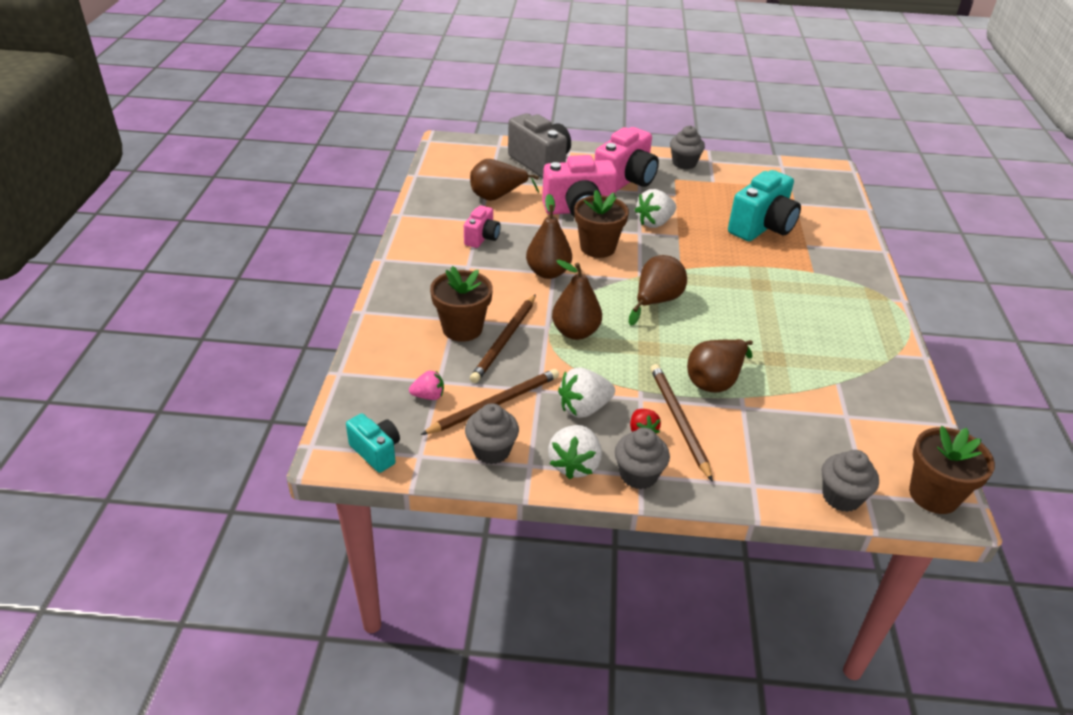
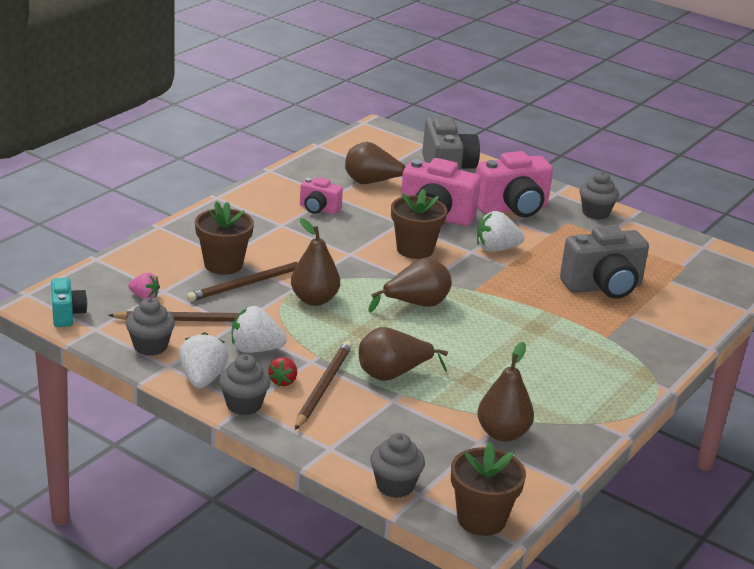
camera: 30 degrees right, 10 degrees down
(482, 238) = (318, 209): pink camera -> pink camera turned 60 degrees clockwise
(548, 272) = (345, 252): brown pear -> brown pear (502, 433)
(574, 464) = (202, 379): white strawberry -> white strawberry turned 135 degrees clockwise
(762, 227) = (603, 287): turquoise camera -> grey camera

